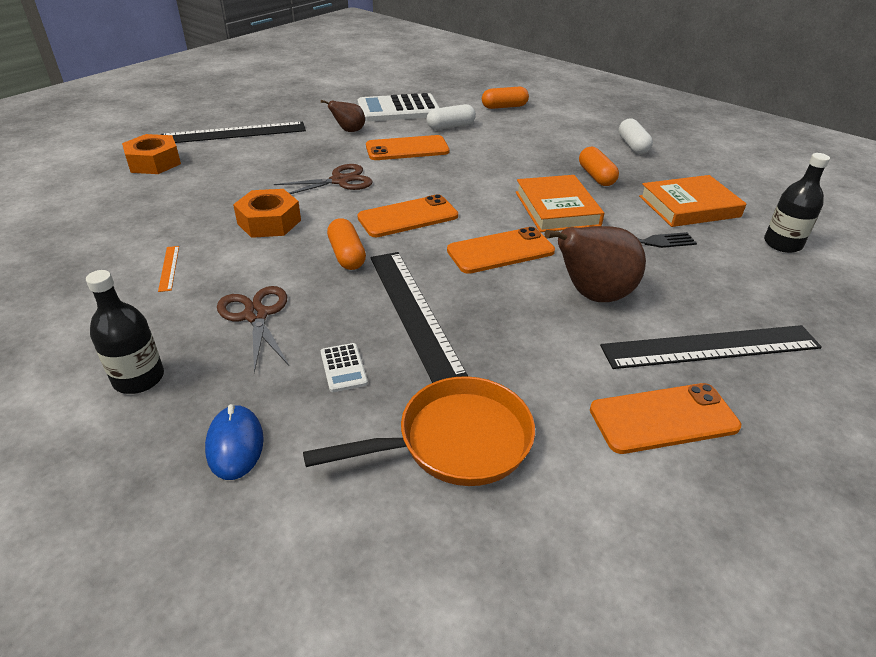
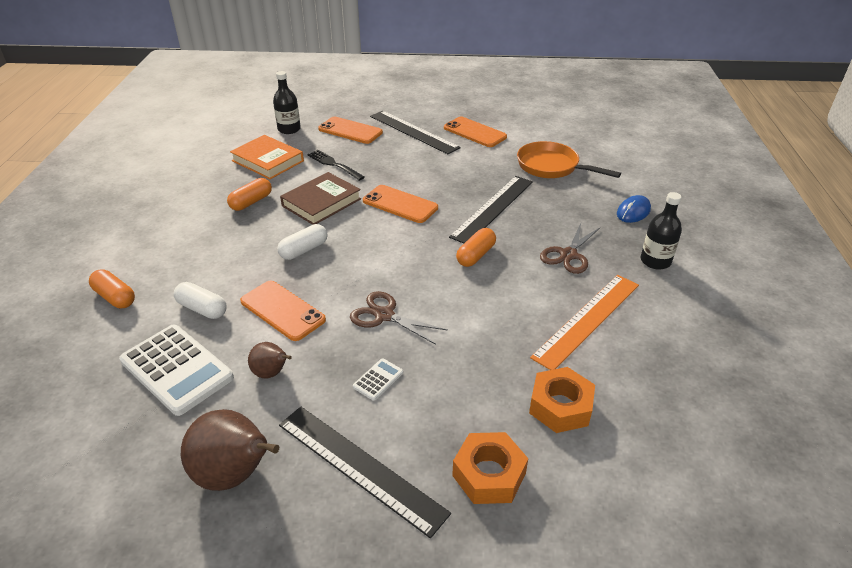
camera: 125 degrees left, 0 degrees up
(169, 268) = (587, 320): orange ruler -> orange ruler, size x2.48
(269, 222) = (484, 313): orange nut -> orange nut (560, 406)
(343, 368) = (558, 209): white calculator -> white calculator (378, 379)
(408, 217) = (401, 254): orange phone -> orange phone (350, 131)
(556, 209) = (321, 202): orange book -> brown book
(592, 295) = (409, 166): brown pear -> brown pear (235, 474)
(632, 146) = (173, 202): white capsule -> white capsule (304, 250)

